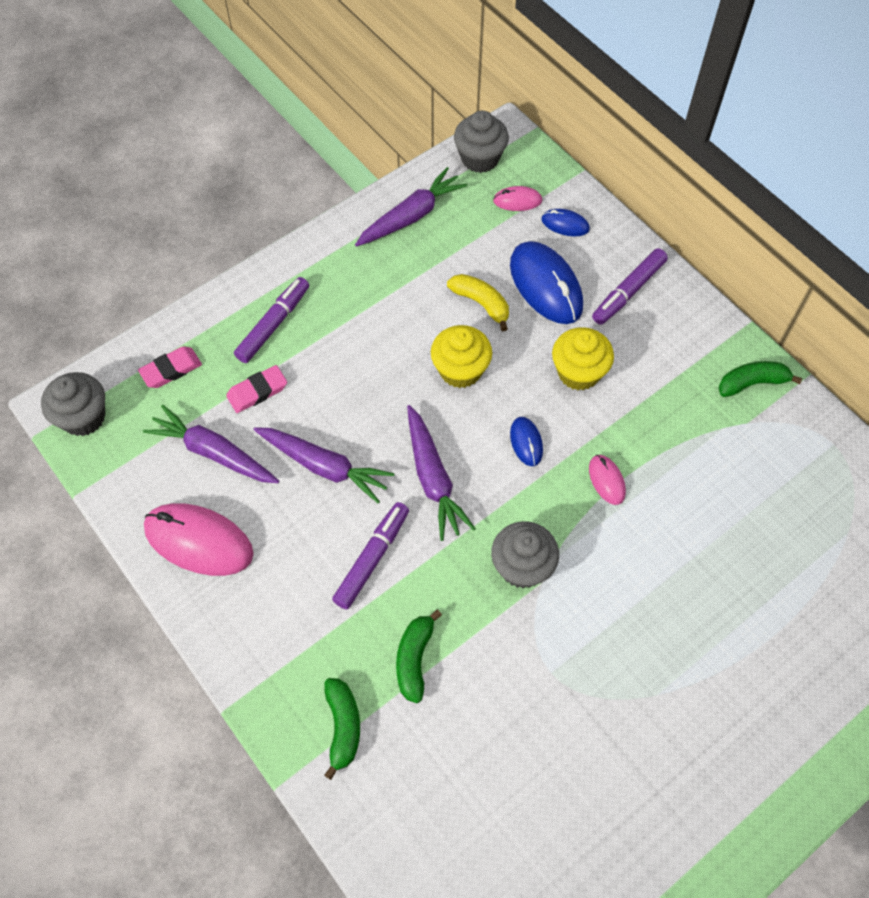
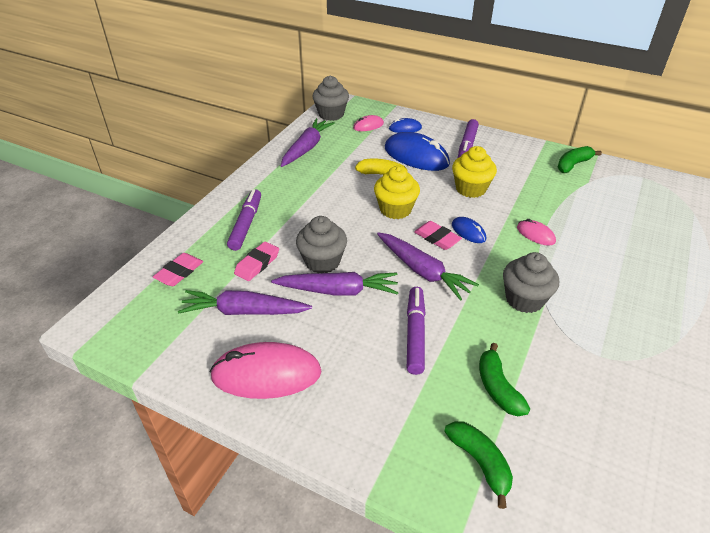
camera: 25 degrees left, 20 degrees down
(83, 417) = (116, 325): grey cupcake -> grey cupcake (322, 261)
(482, 436) = (437, 238): none -> pink eraser

